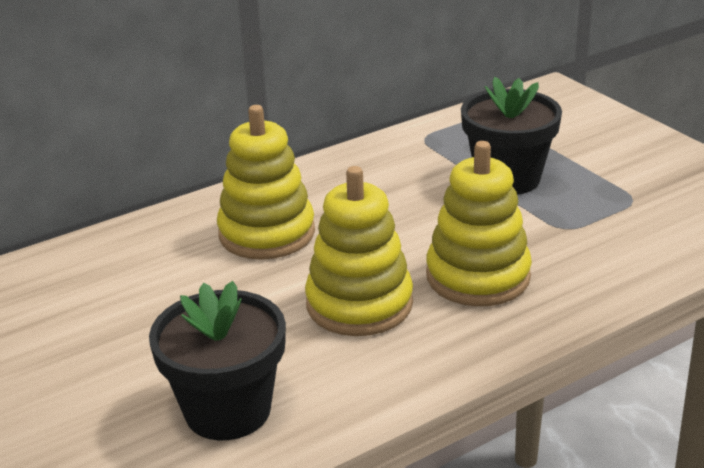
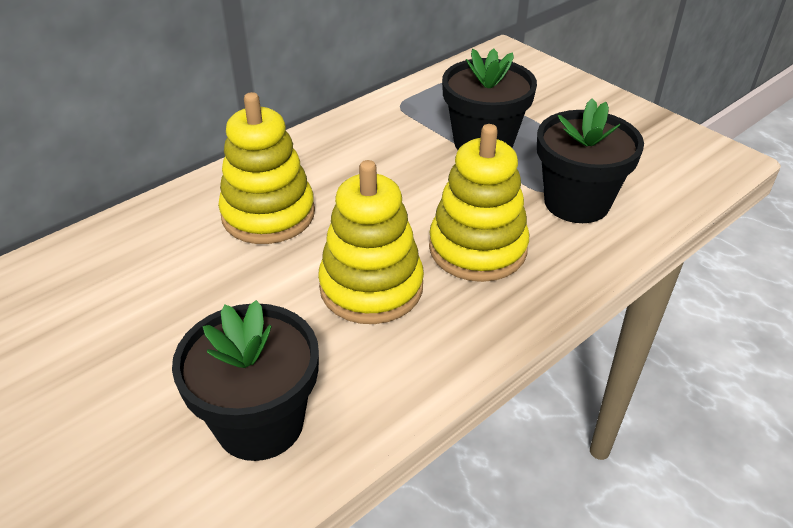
camera: 10 degrees left, 10 degrees up
(596, 240) = (576, 202): none -> black flower pot

